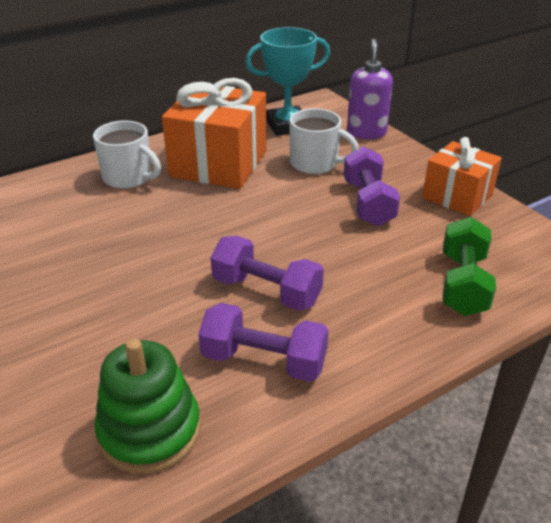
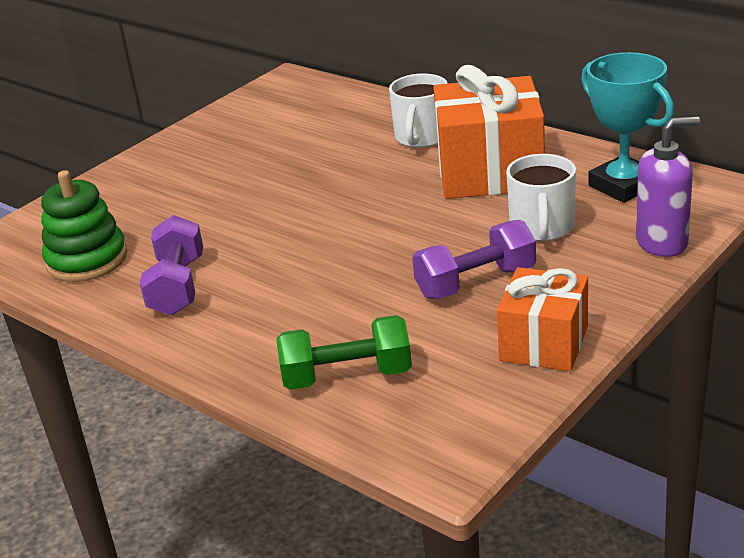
camera: 75 degrees right, 5 degrees down
(266, 291) = (274, 262): purple dumbbell -> none

